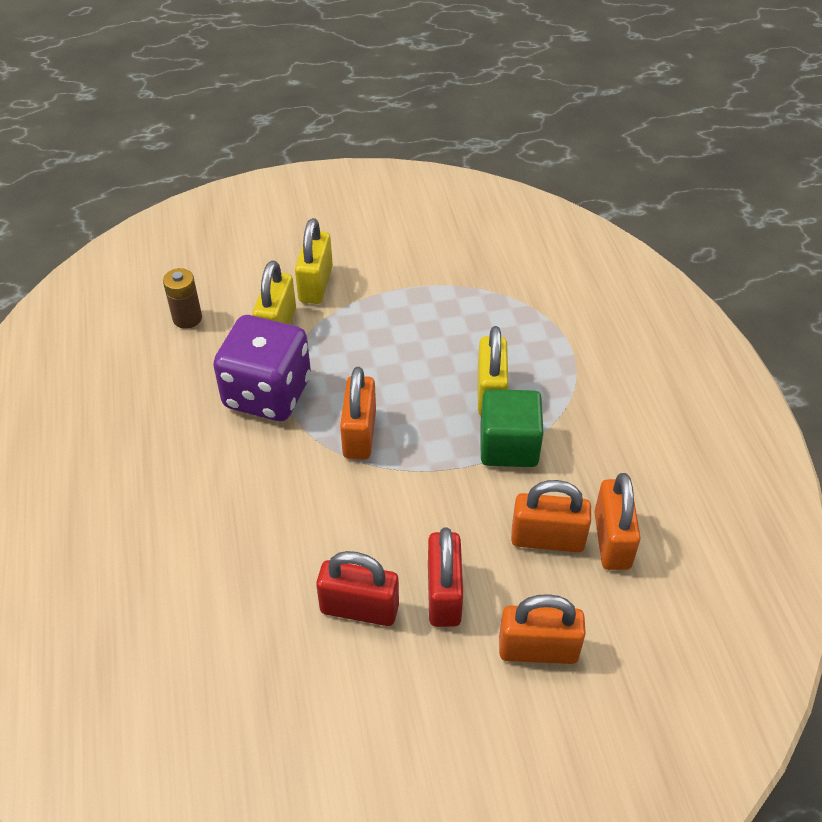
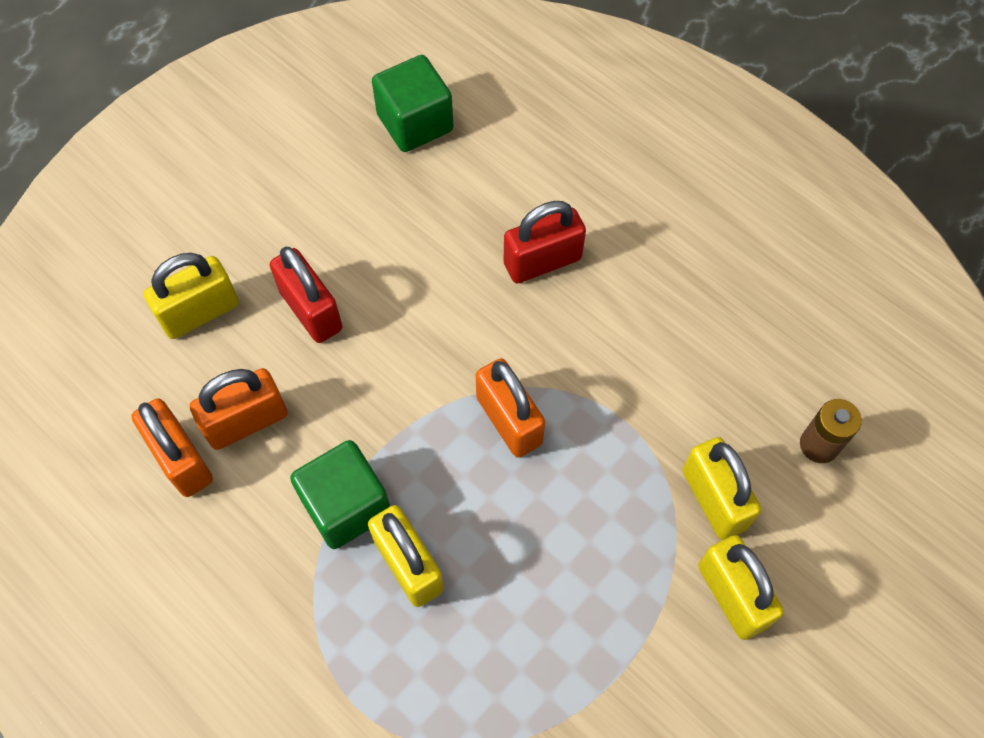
camera: 145 degrees right, 15 degrees up
(223, 718) = (415, 123): none -> green cube
(267, 393) = (642, 407): purple dice -> none
(359, 608) = (375, 256): red padlock -> red padlock (542, 261)
(538, 649) = (200, 312): orange padlock -> yellow padlock

